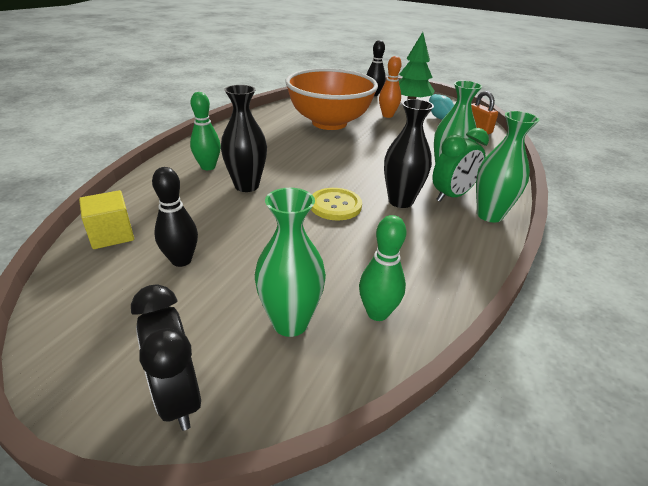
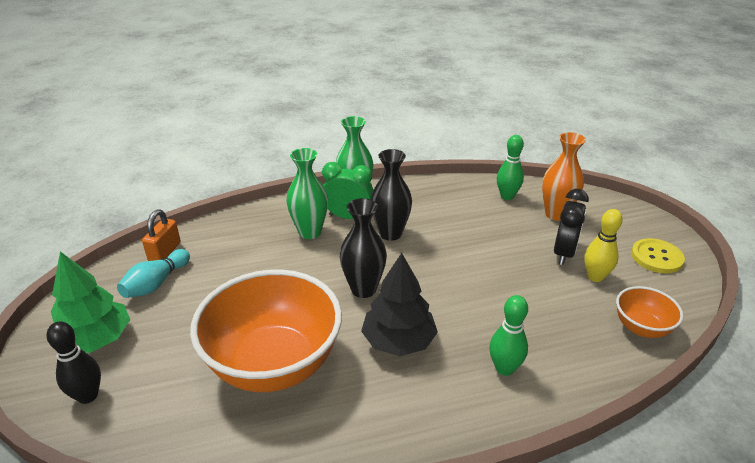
camera: 130 degrees left, 0 degrees up
(112, 235) = (641, 328): yellow cube -> orange bowl
(178, 397) = (631, 217): black clock -> black clock (564, 253)
(181, 260) = (595, 277): black bowling pin -> yellow bowling pin
(246, 186) = (490, 317): black vase -> black vase (363, 289)
(286, 152) = (398, 341): none -> black tree
(290, 323) = (556, 214): green vase -> orange vase
(335, 205) = (442, 257): yellow button -> yellow button (656, 257)
(387, 115) = (186, 332): orange bowling pin -> none

